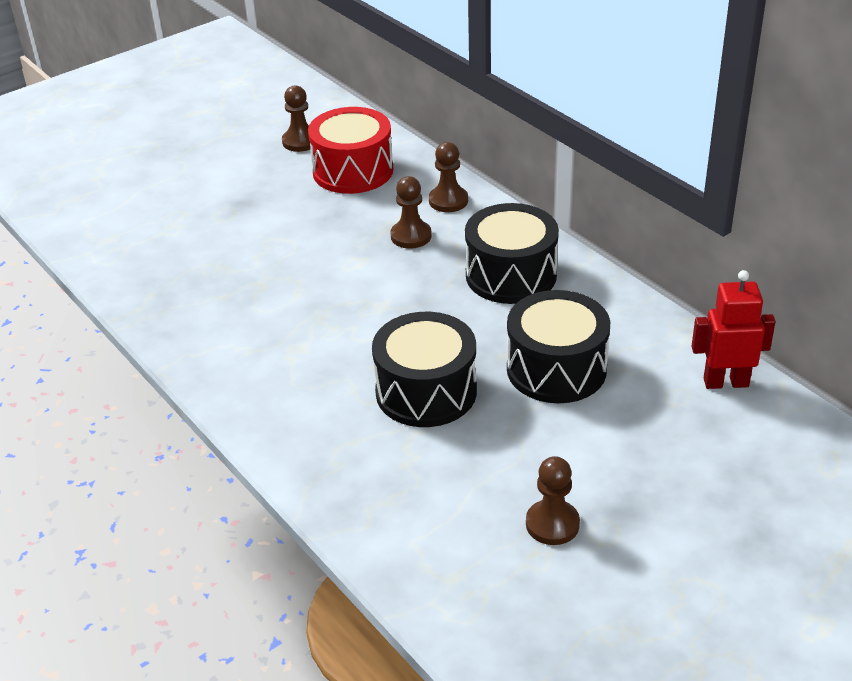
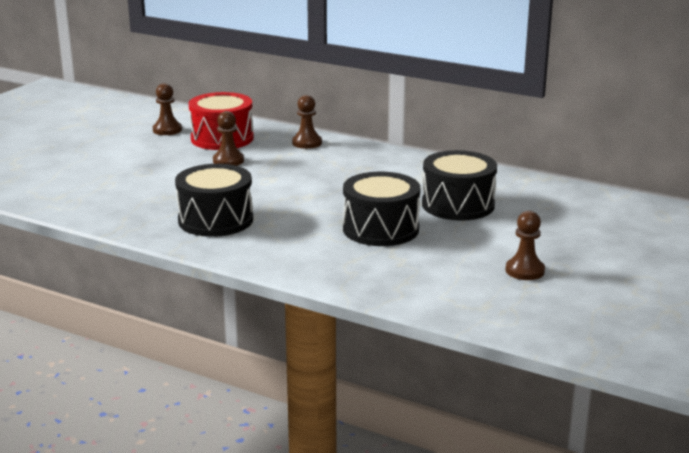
camera: 25 degrees left, 15 degrees down
(411, 236) = (296, 162): brown pawn -> brown pawn (228, 161)
(511, 275) = (385, 169): black drum -> black drum (215, 220)
(725, 382) = (569, 193): red robot -> none

